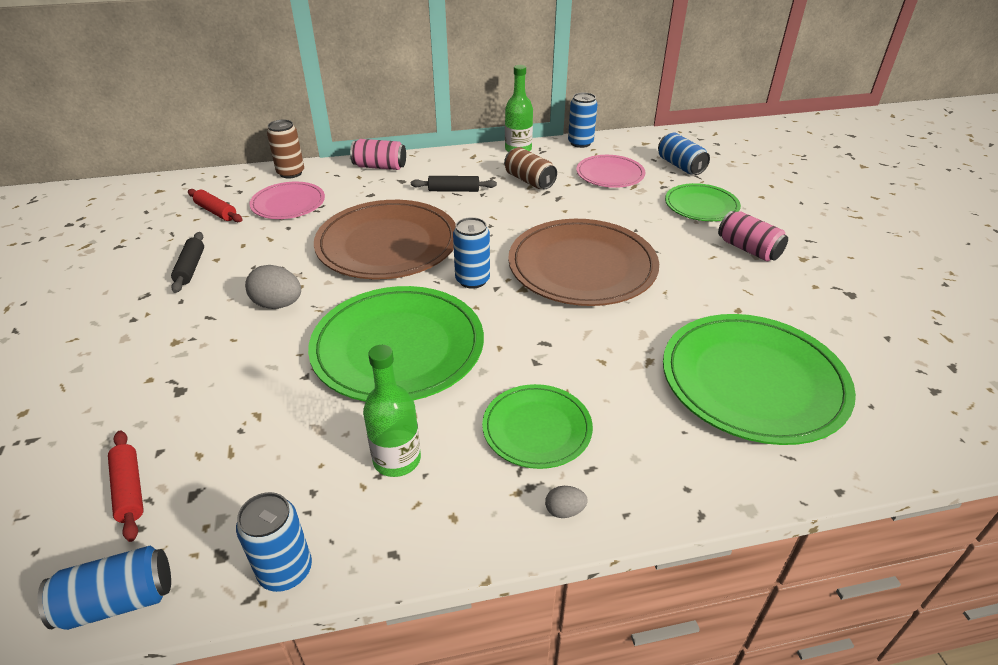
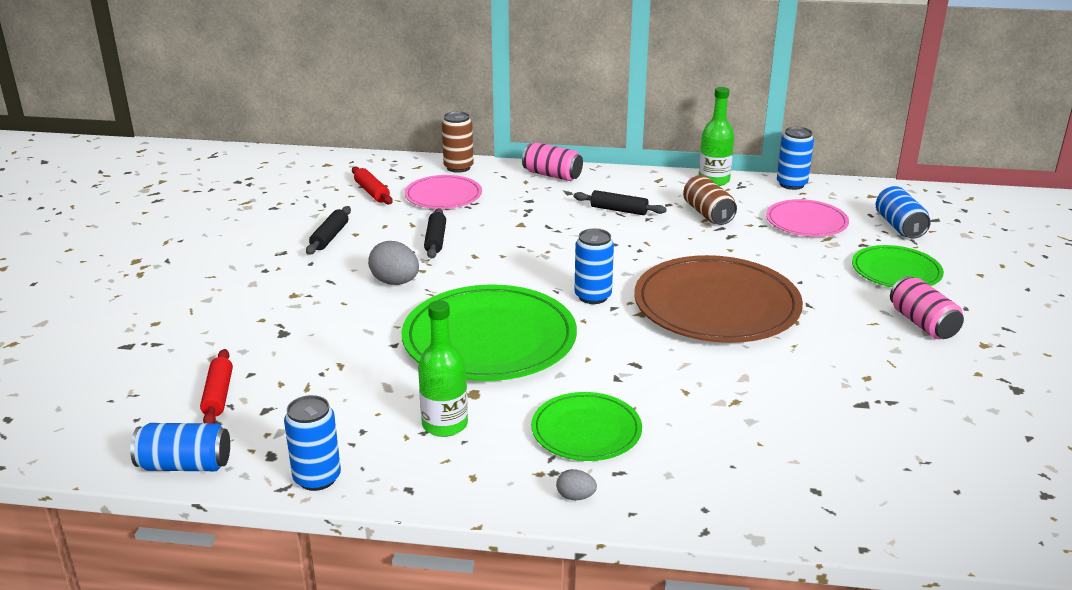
camera: 20 degrees right, 10 degrees down
(300, 251) = (435, 240): none -> black rolling pin
(387, 244) = (524, 249): brown plate -> none
(753, 381) = (837, 442): green plate -> none

